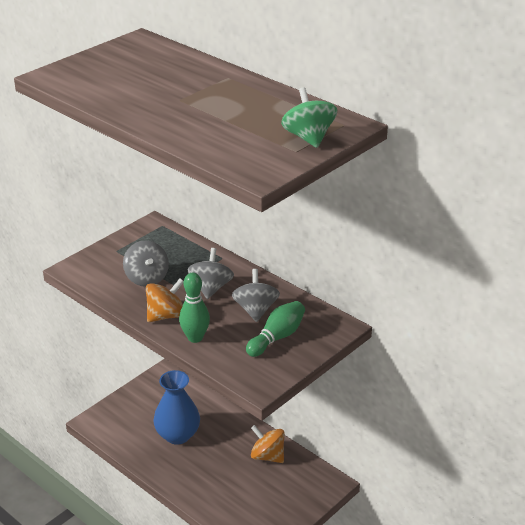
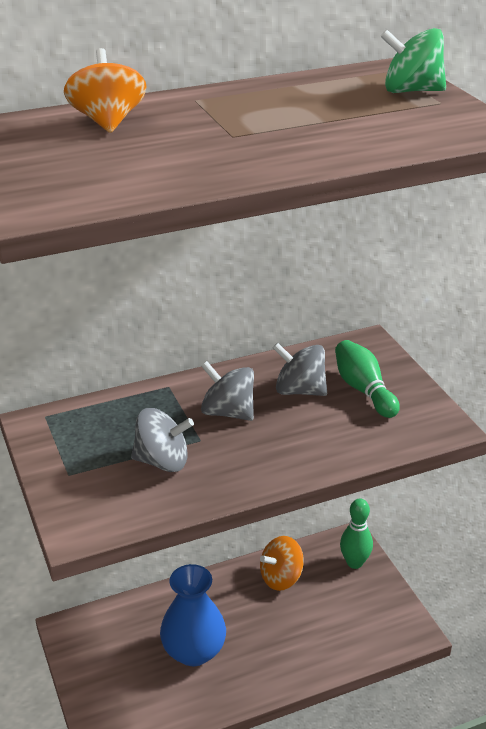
camera: 65 degrees left, 0 degrees up
(166, 315) = (262, 465): orange spinning top -> orange spinning top (108, 122)
(195, 338) = (326, 452): green bowling pin -> green bowling pin (354, 562)

